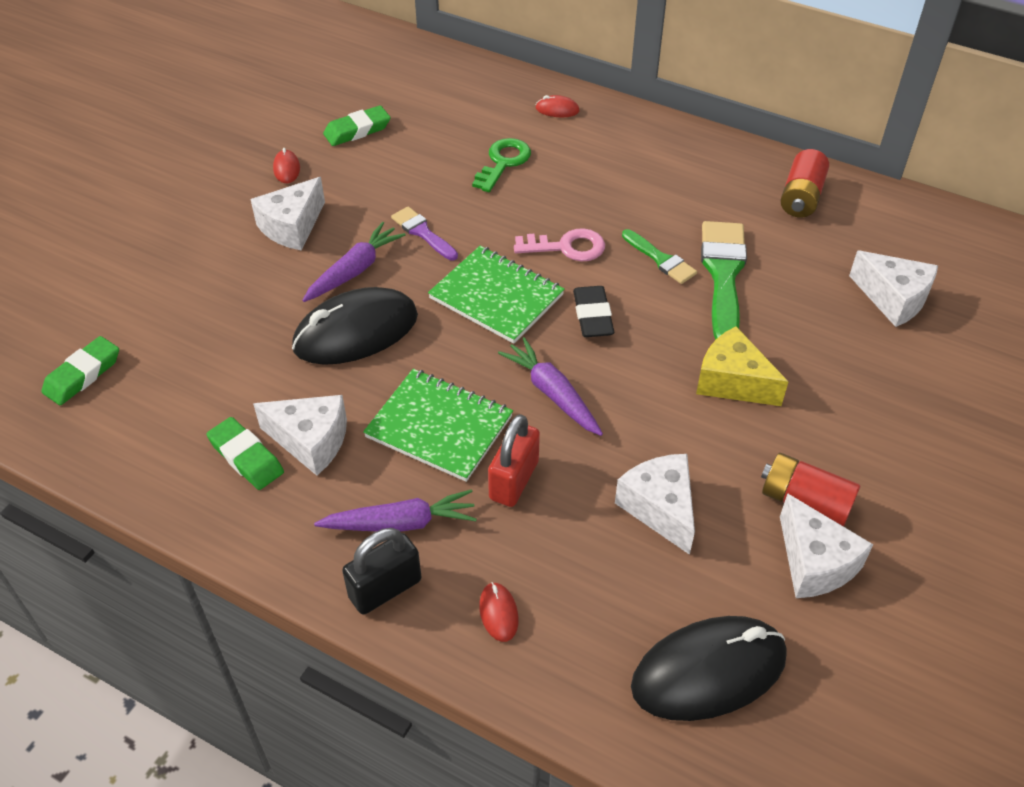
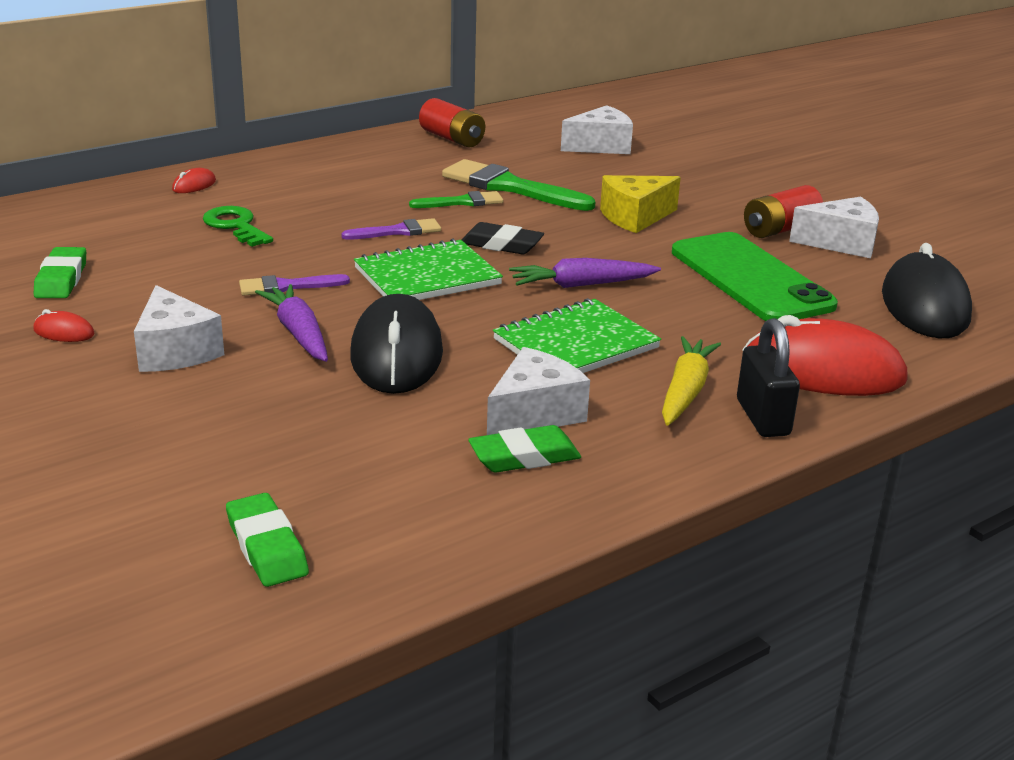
camera: 65 degrees left, 20 degrees down
(400, 523) = (685, 391): purple carrot -> yellow carrot
(498, 613) = (823, 371): red mouse -> red mouse, size x2.44
(514, 480) = (673, 327): red padlock -> none
(566, 247) = (398, 231): pink key -> purple brush
(660, 508) = (750, 278): white cheese -> green phone

